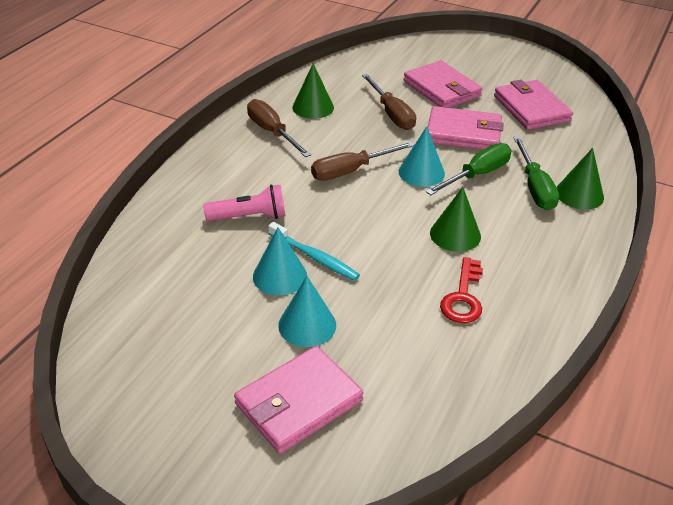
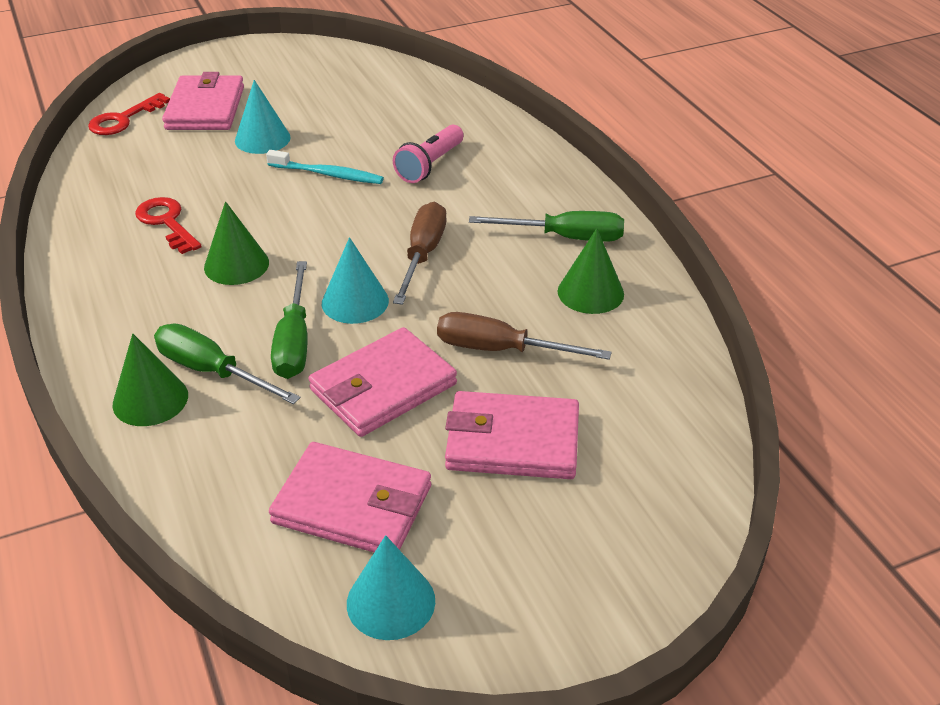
camera: 130 degrees right, 0 degrees up
(272, 132) = (565, 237): brown screwdriver -> green screwdriver
(280, 276) = (332, 149): turquoise cone -> turquoise cone (391, 602)
(315, 257) = (328, 174): turquoise toothbrush -> turquoise toothbrush turned 150 degrees counterclockwise
(380, 450) = (123, 119): none -> red key

